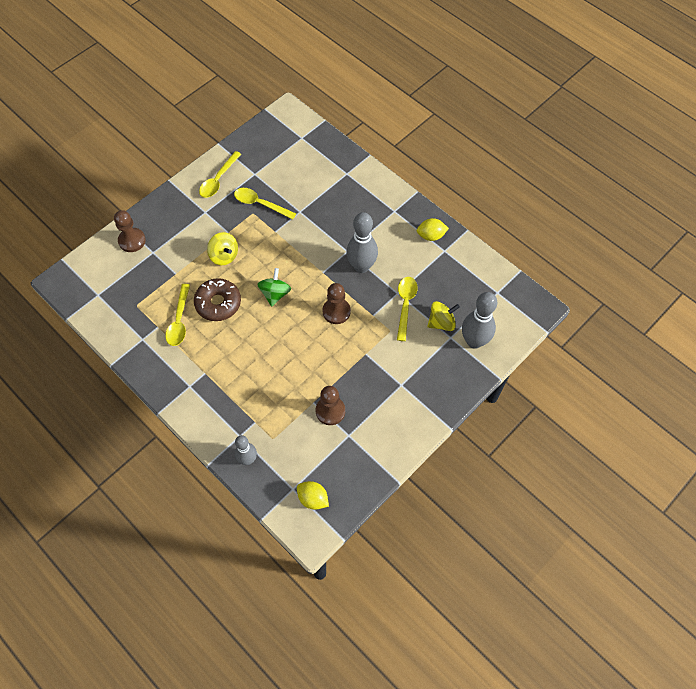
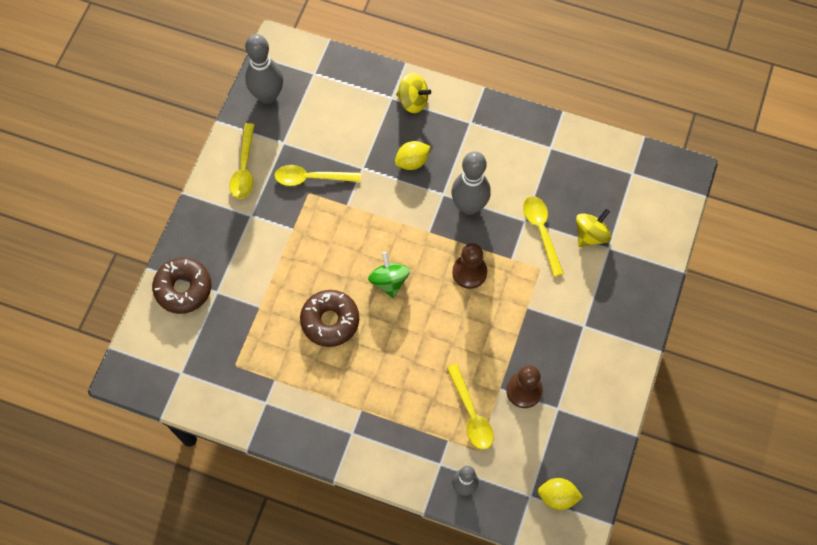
camera: 25 degrees left, 5 degrees up
(132, 241) = (183, 288): brown pawn -> brown donut
(179, 321) = (296, 362): yellow spoon -> yellow spoon (471, 414)
(224, 256) = (304, 260): yellow spinning top -> yellow spinning top (413, 101)
(431, 236) = (527, 136): yellow lemon -> yellow lemon (412, 161)
(474, 341) = (636, 241): grey bowling pin -> grey bowling pin (268, 96)

